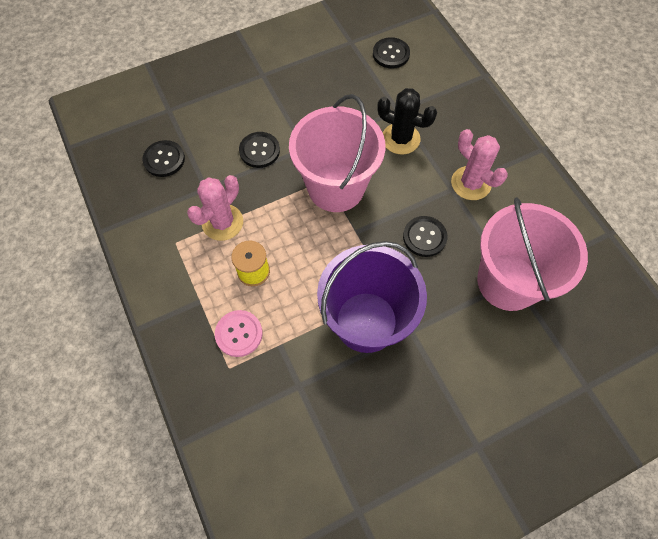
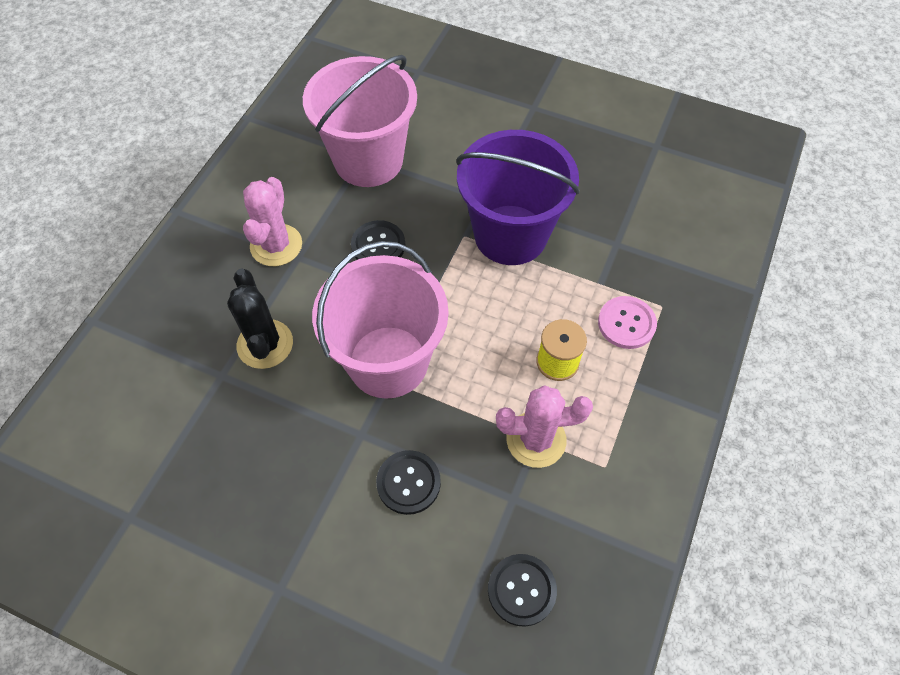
camera: 130 degrees left, 5 degrees down
(391, 54) = (122, 448): black button -> none

